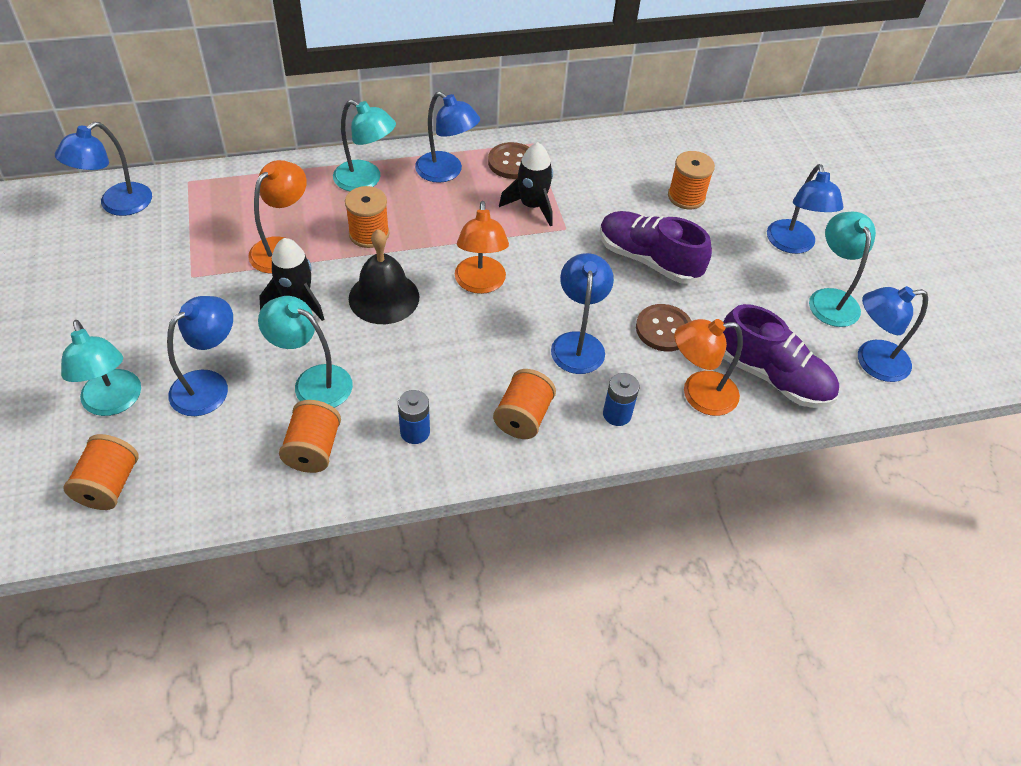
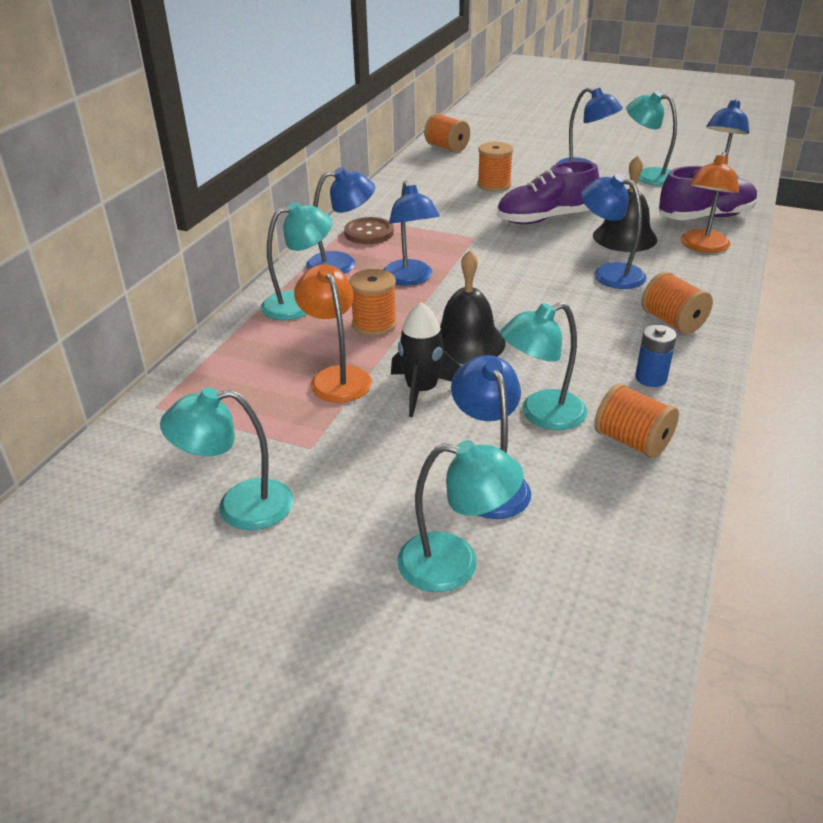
camera: 50 degrees left, 15 degrees down
(109, 485) = (584, 605): orange spool -> orange spool (447, 148)
(111, 274) = (239, 507): none -> turquoise lamp
(117, 205) = (126, 468): blue lamp -> blue lamp (410, 279)
(480, 284) = (499, 292): orange lamp -> none
(532, 206) = (431, 241): black rocket -> none
(617, 414) = (699, 283): blue battery -> none
(663, 329) = (624, 237): brown button -> black bell

